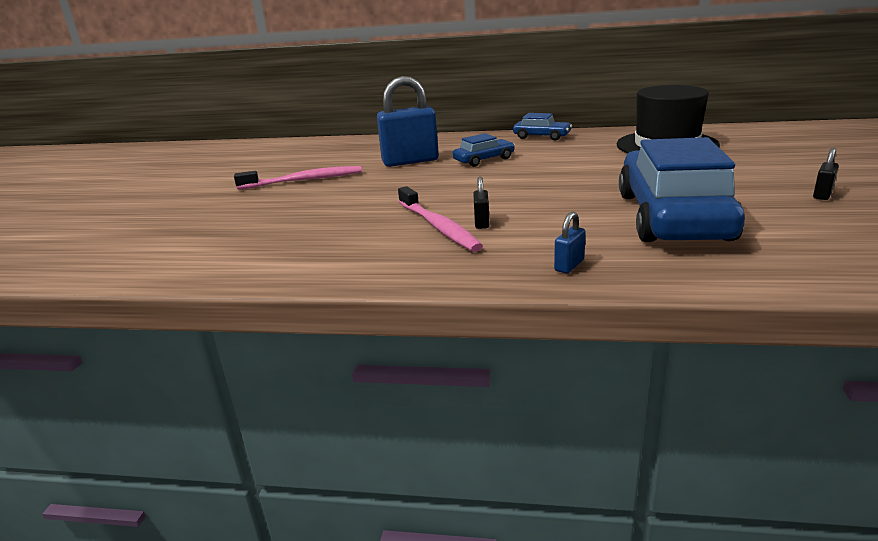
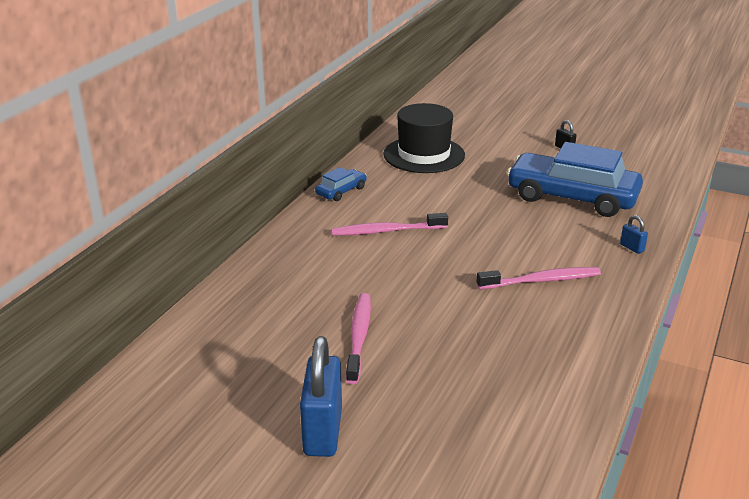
camera: 75 degrees left, 5 degrees up
(410, 161) = (353, 267): blue padlock -> blue padlock (323, 431)
(481, 223) = (544, 262): black padlock -> none
(484, 160) = (386, 231): blue car -> pink toothbrush

